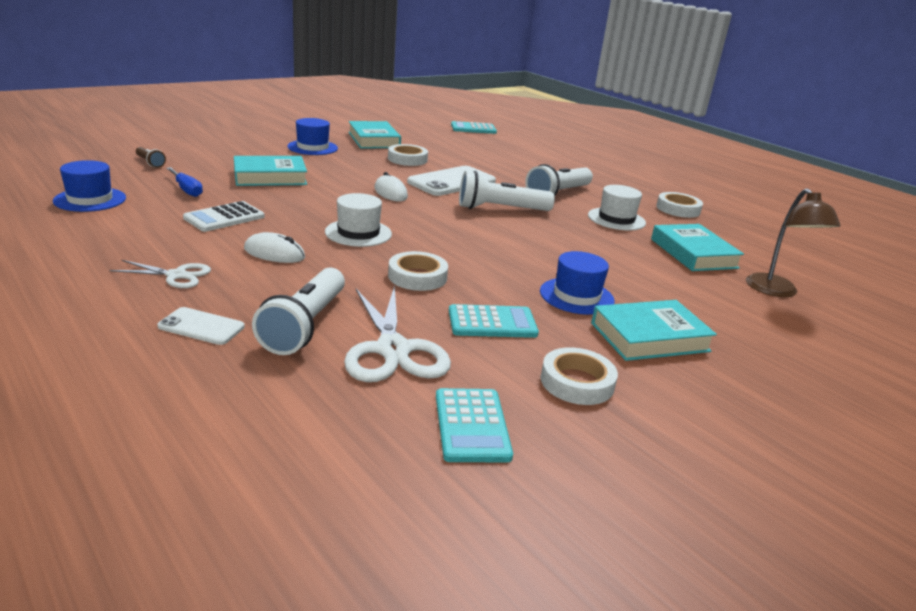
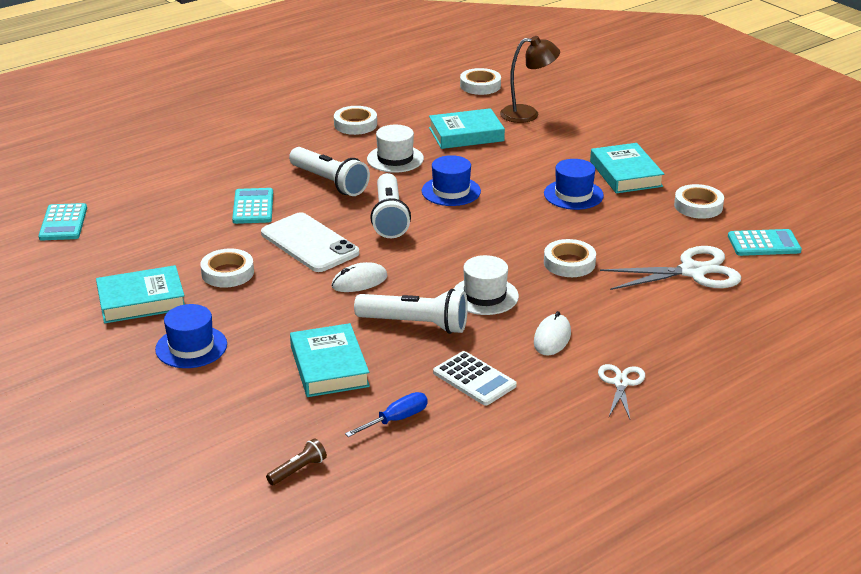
camera: 85 degrees left, 5 degrees up
(90, 199) = (453, 483): blue hat -> blue hat (451, 191)
(201, 327) = (700, 355): white phone -> none
(305, 325) = (676, 310): white flashlight -> white flashlight (415, 324)
(492, 322) = (633, 232): turquoise calculator -> turquoise calculator (253, 207)
(829, 271) = (480, 85): none -> white tape

